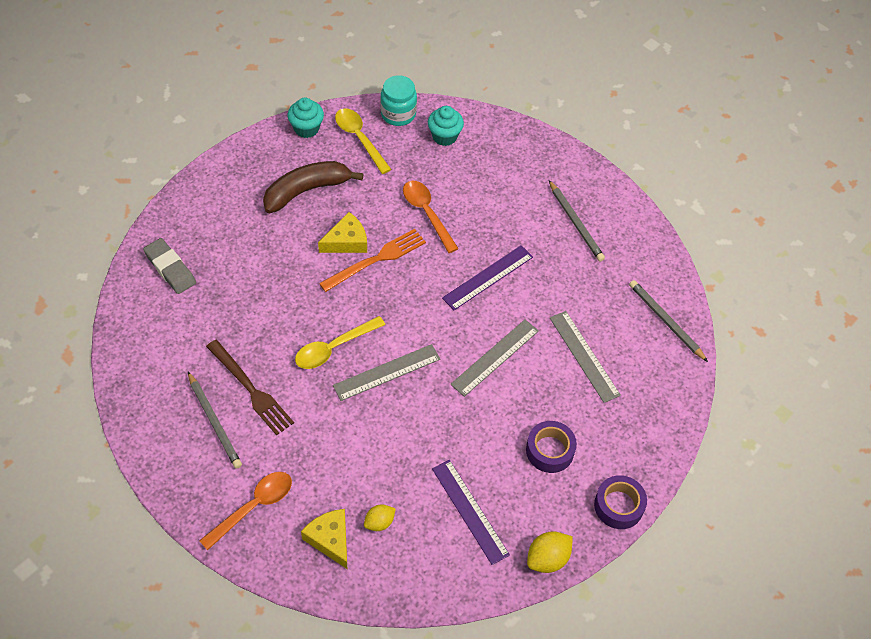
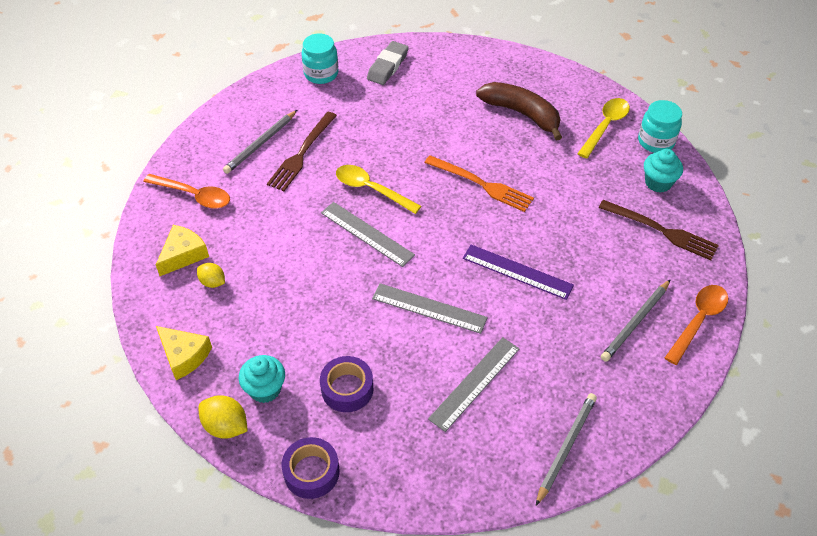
camera: 70 degrees right, 5 degrees down
(142, 331) = (321, 74): none -> turquoise jar
(306, 128) = (587, 90): turquoise cupcake -> turquoise cupcake (265, 389)
(347, 241) = (487, 158): yellow cheese -> yellow cheese (184, 356)
(427, 213) = (558, 201): orange spoon -> orange spoon (698, 321)
(470, 511) = (252, 345): purple ruler -> none
(496, 161) = (661, 231): none -> brown fork

